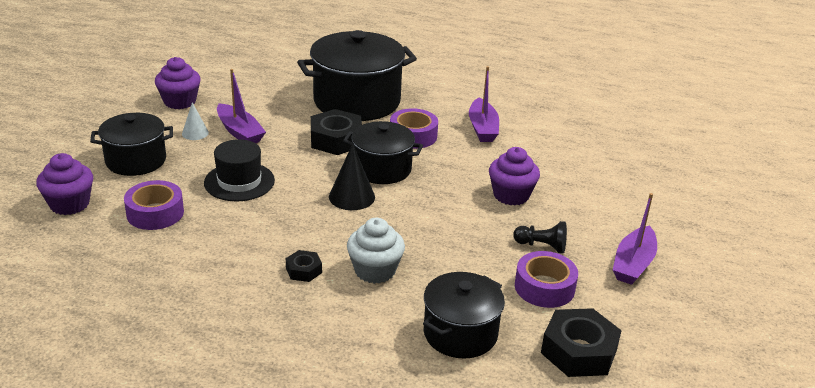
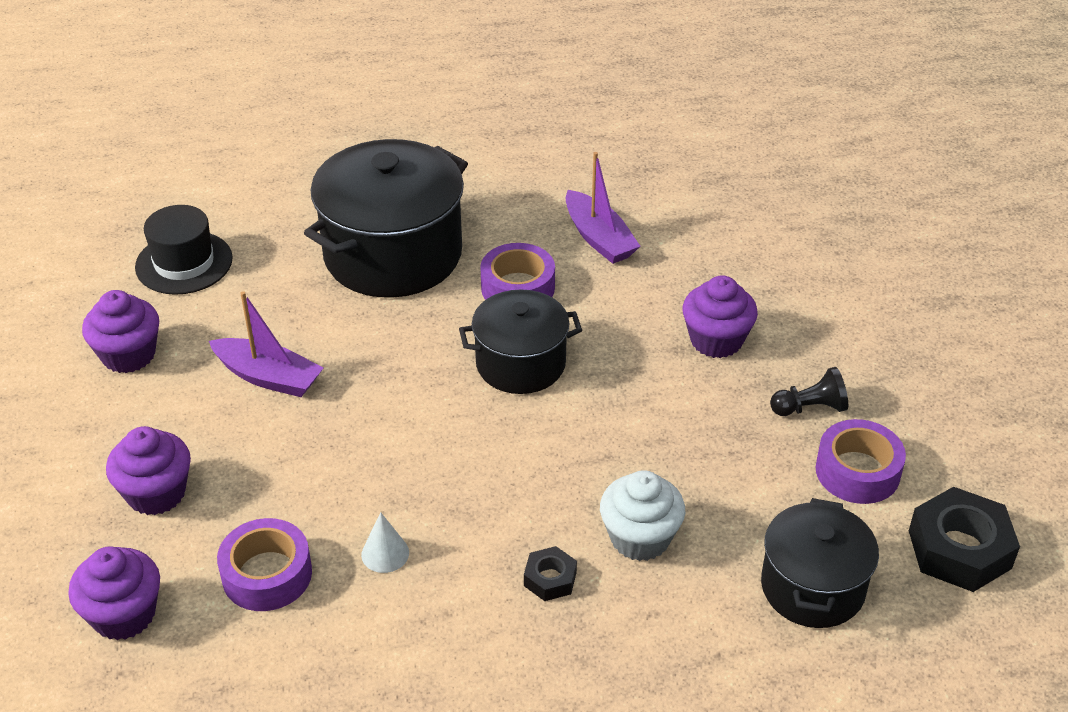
camera: 25 degrees left, 10 degrees up
(136, 161) = (156, 493): black pot -> purple cupcake
(195, 133) = (203, 405): white cone -> white cone (385, 553)
(239, 182) = (342, 467): black hat -> black hat (184, 263)
(336, 140) = (418, 336): black nut -> none
(351, 197) = (517, 428): black cone -> none
(633, 264) = (930, 390): purple boat -> none

